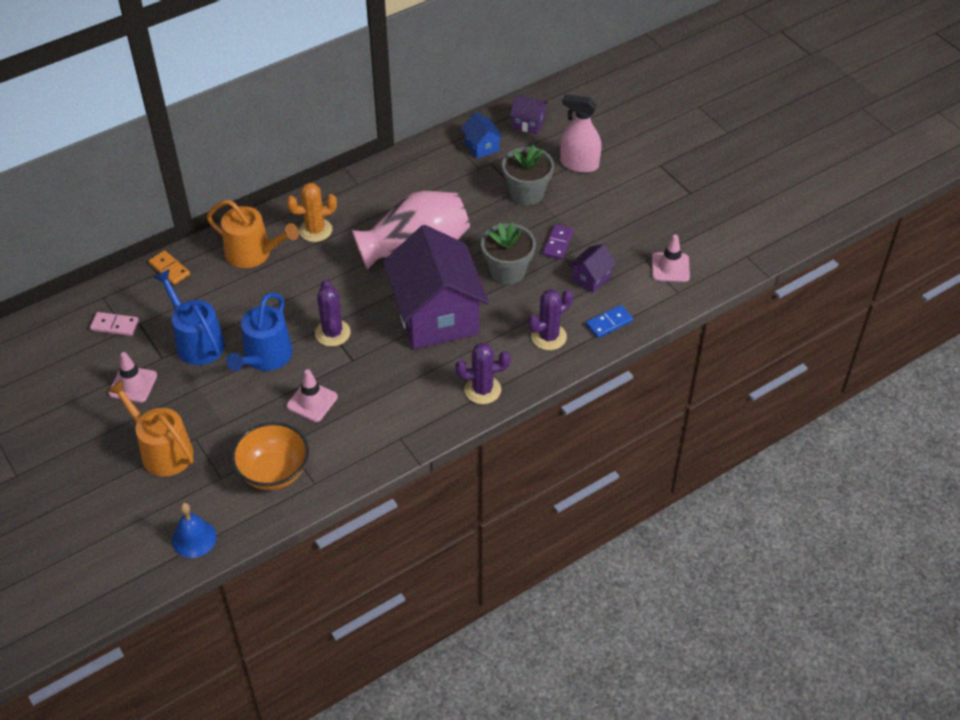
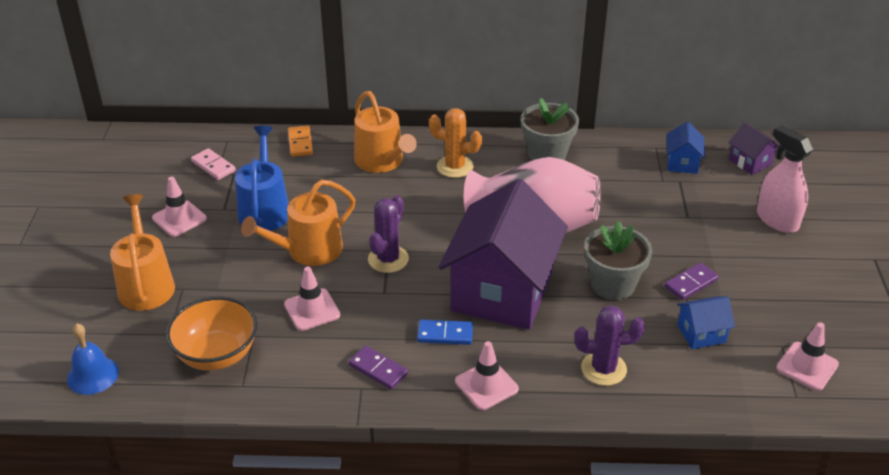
camera: 35 degrees right, 10 degrees down
(265, 357) = (308, 250): blue watering can -> orange watering can
(400, 419) = (378, 369): none -> purple domino
(482, 390) = (486, 385): purple cactus -> pink traffic cone
(526, 193) = (695, 222): grey flower pot -> grey flower pot (547, 154)
(591, 278) = (701, 334): purple house -> blue house
(609, 323) = (685, 389): blue domino -> blue domino (445, 334)

